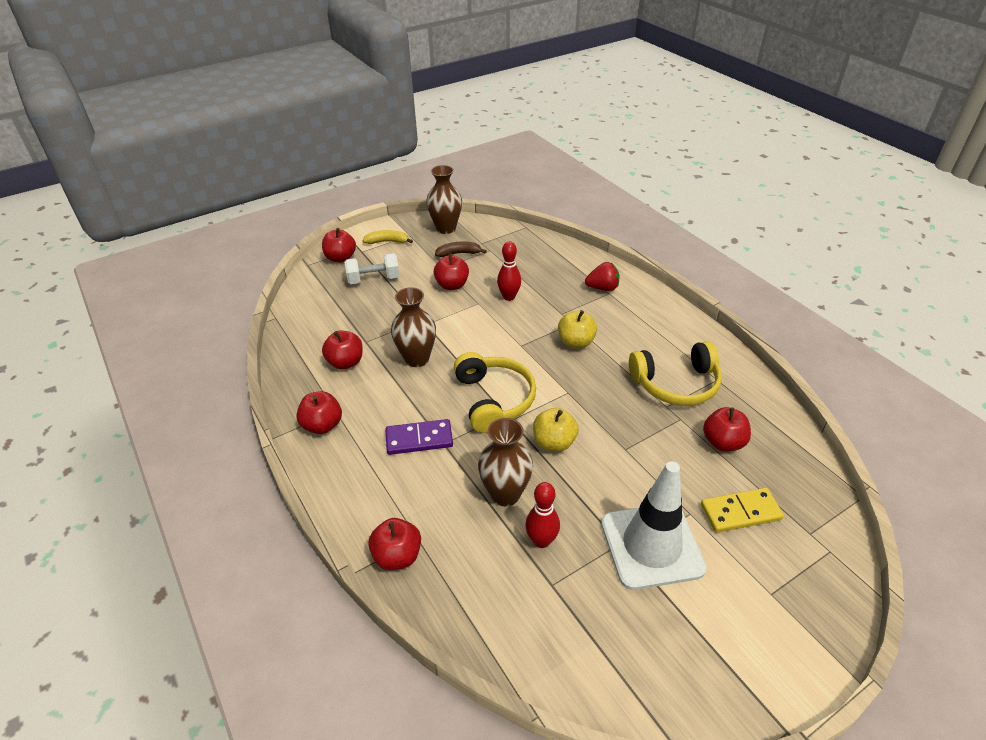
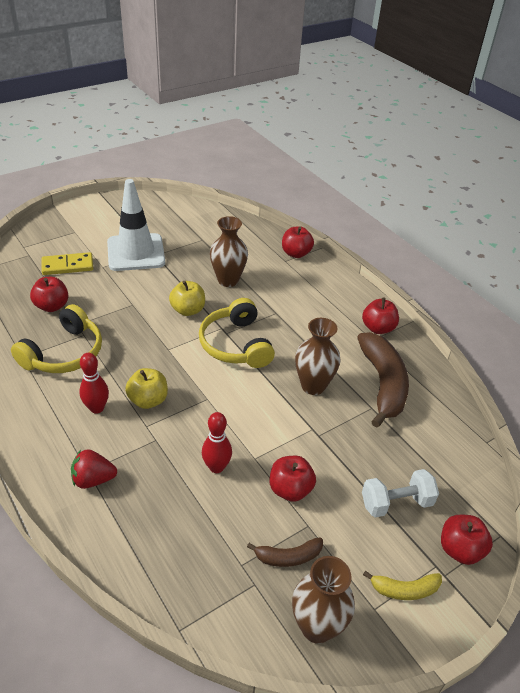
camera: 175 degrees right, 0 degrees up
(345, 362) = (382, 384): red apple -> brown banana
(419, 439) = (296, 316): purple domino -> none
(541, 541) = (205, 257): red bowling pin -> red bowling pin (97, 408)
(676, 384) = (64, 353): yellow headphones -> yellow headphones turned 135 degrees clockwise

